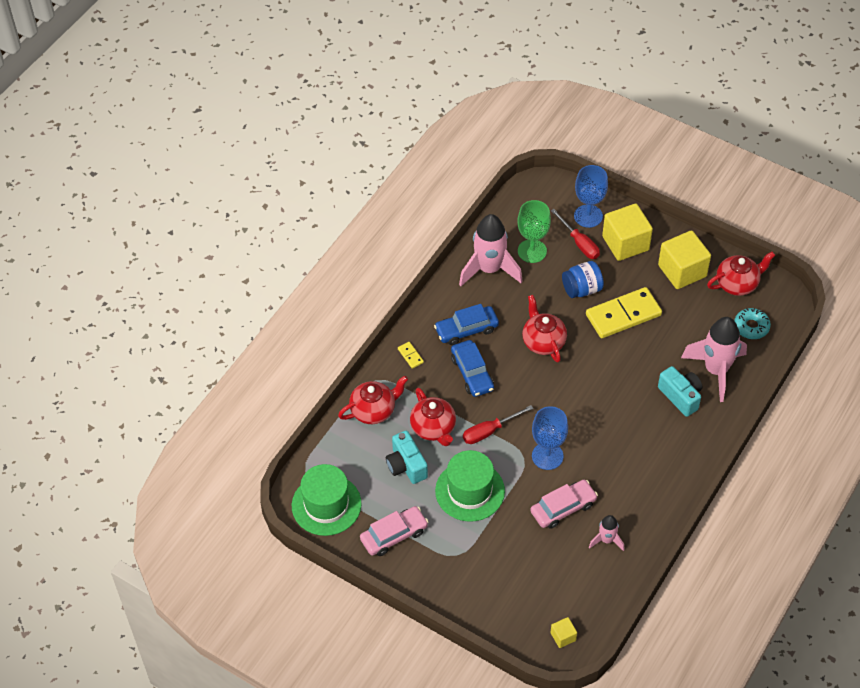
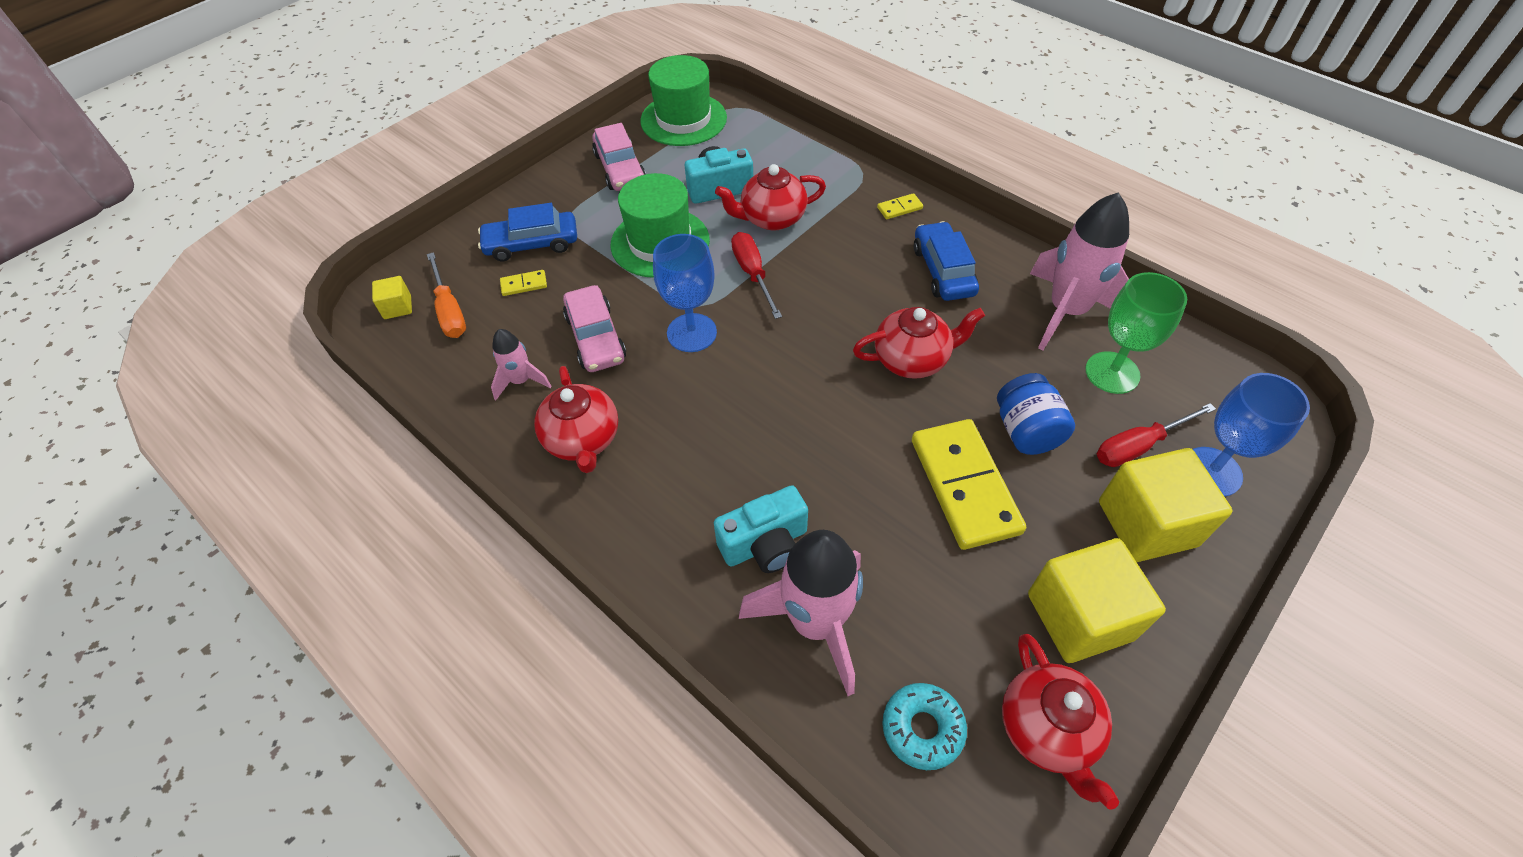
camera: 100 degrees right, 0 degrees up
(373, 410) = (813, 167): red teapot -> red teapot (583, 440)
(472, 373) = (860, 267): blue car -> blue car (532, 244)
(526, 564) = (524, 284): none -> yellow domino
(559, 602) = (449, 311): none -> orange screwdriver

